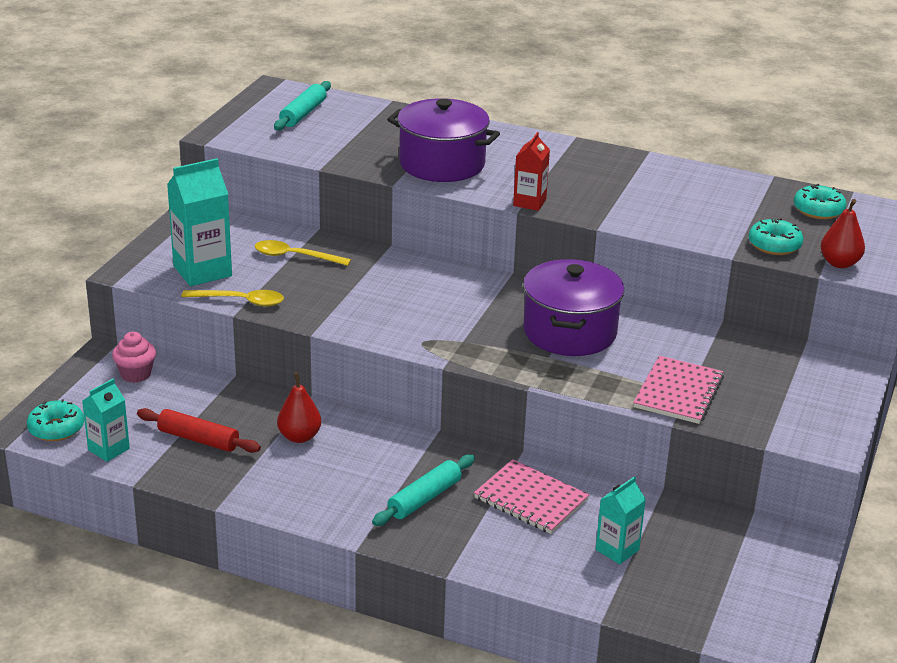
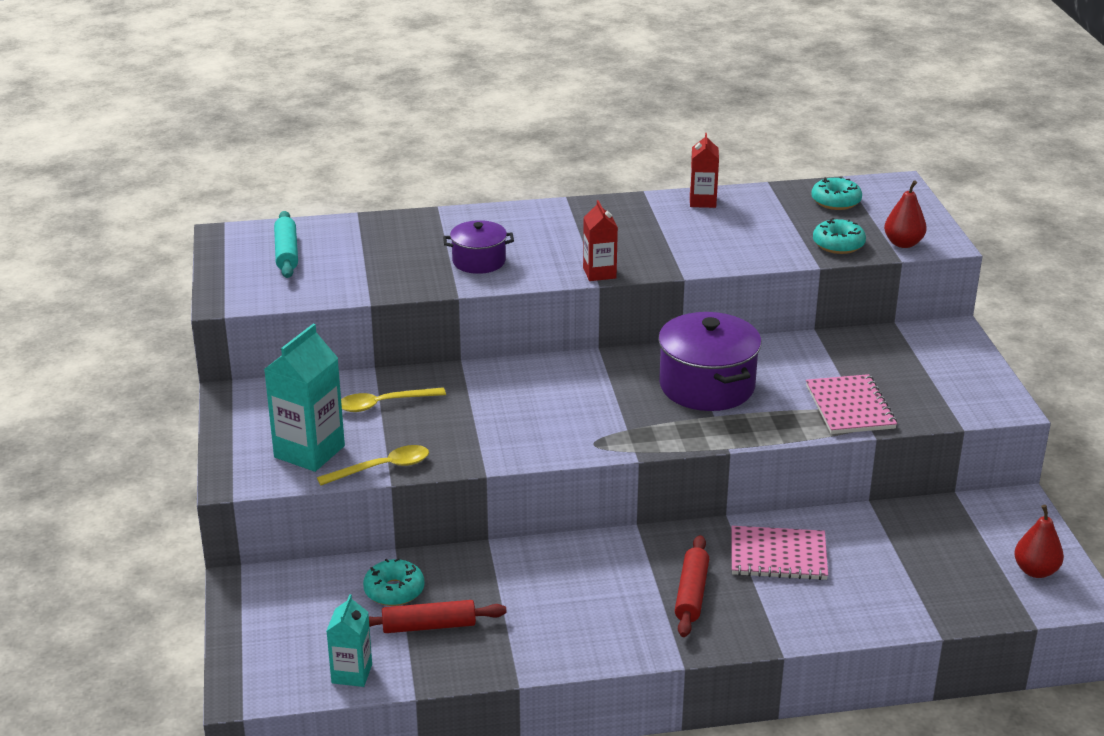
camera: 30 degrees left, 0 degrees up
(56, 428) = (274, 675): turquoise donut -> turquoise donut (394, 591)
(136, 374) = (295, 587): pink cupcake -> none
(299, 437) = (521, 583): red pear -> red pear (1035, 571)
(424, 498) = (691, 594): turquoise rolling pin -> red rolling pin
(442, 164) = (479, 261): purple pot -> purple pot, size x0.58
(617, 550) = (890, 570): turquoise carton -> none
(692, 174) = (702, 201): none -> red carton

